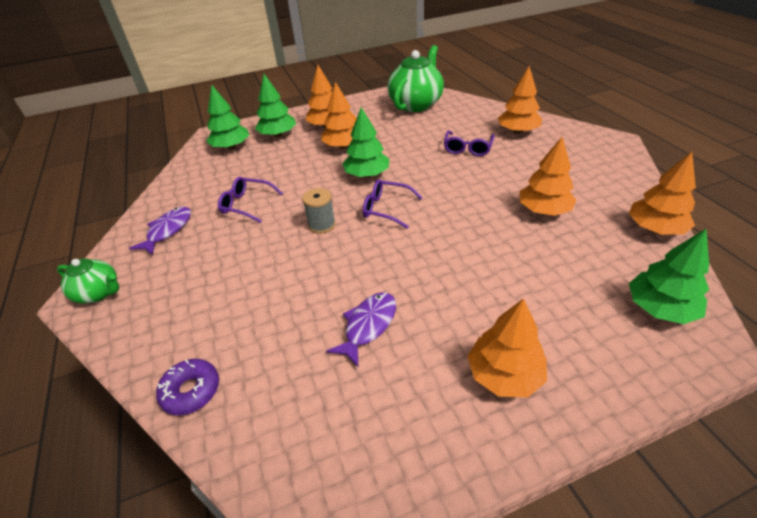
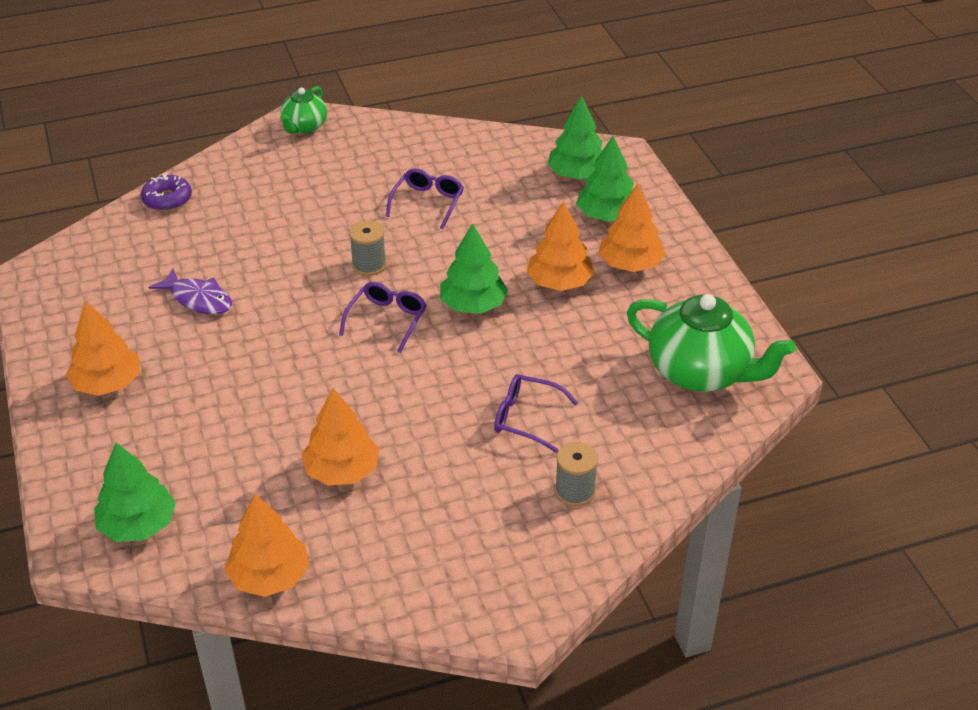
camera: 90 degrees right, 0 degrees up
(168, 230) = (392, 151): purple fish -> none
(517, 131) = (575, 491): orange tree -> grey spool

